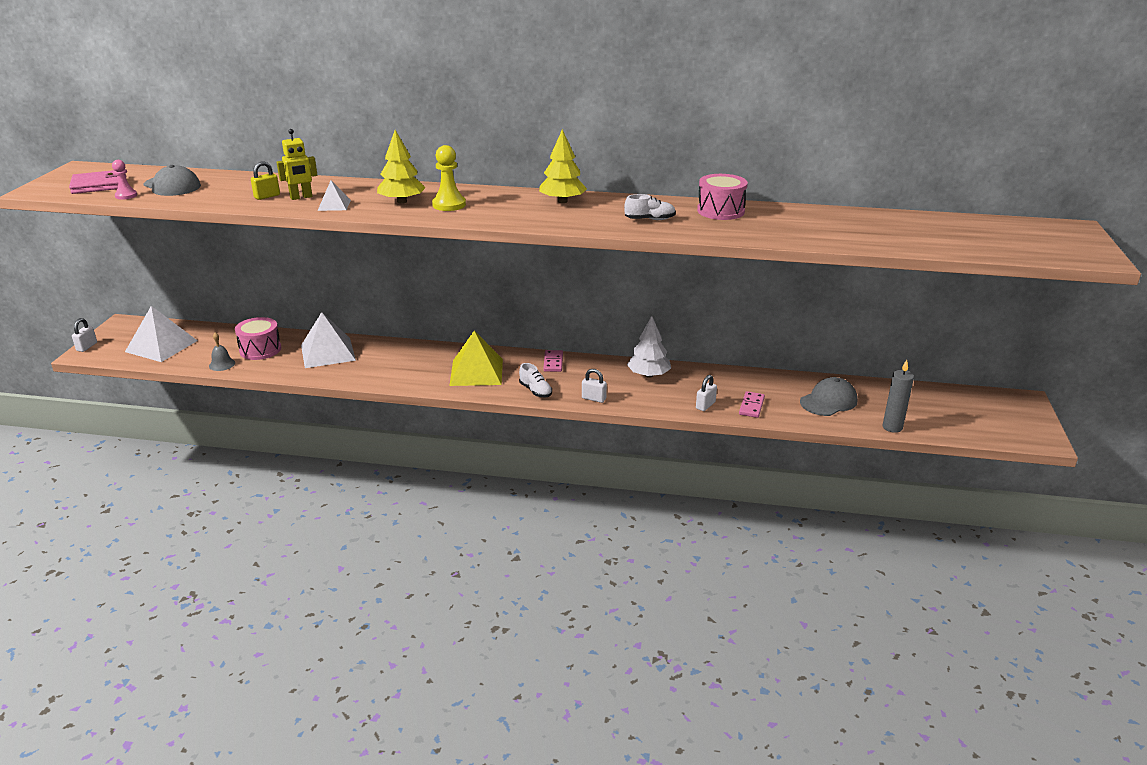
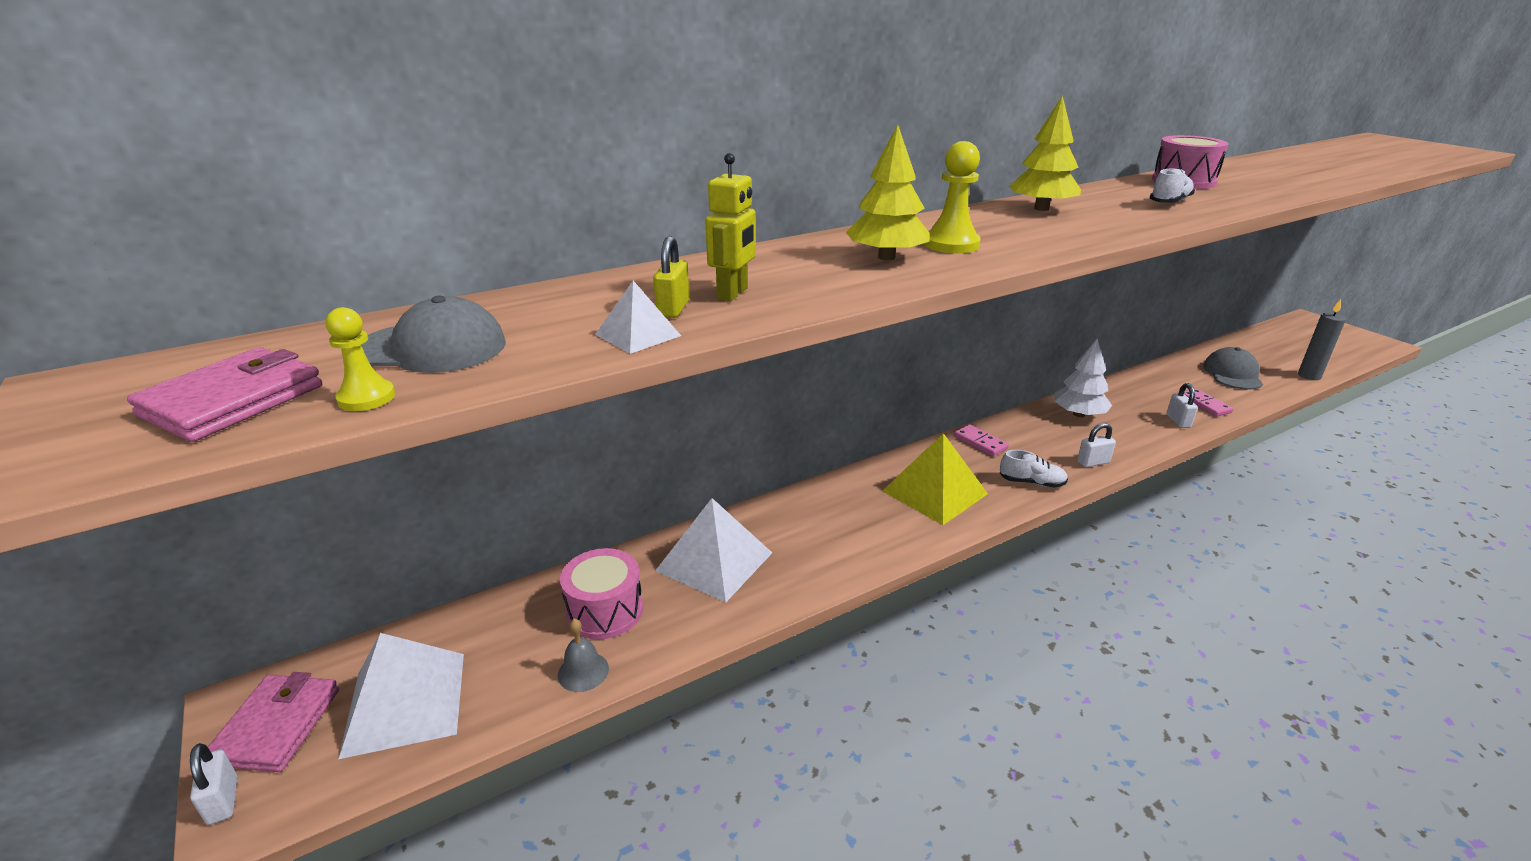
camera: 40 degrees left, 0 degrees up
(123, 334) = (277, 726): none -> pink wallet
(126, 195) = (366, 398): pink pawn -> yellow pawn
(334, 205) = (816, 288): white pyramid -> white pyramid (638, 335)

